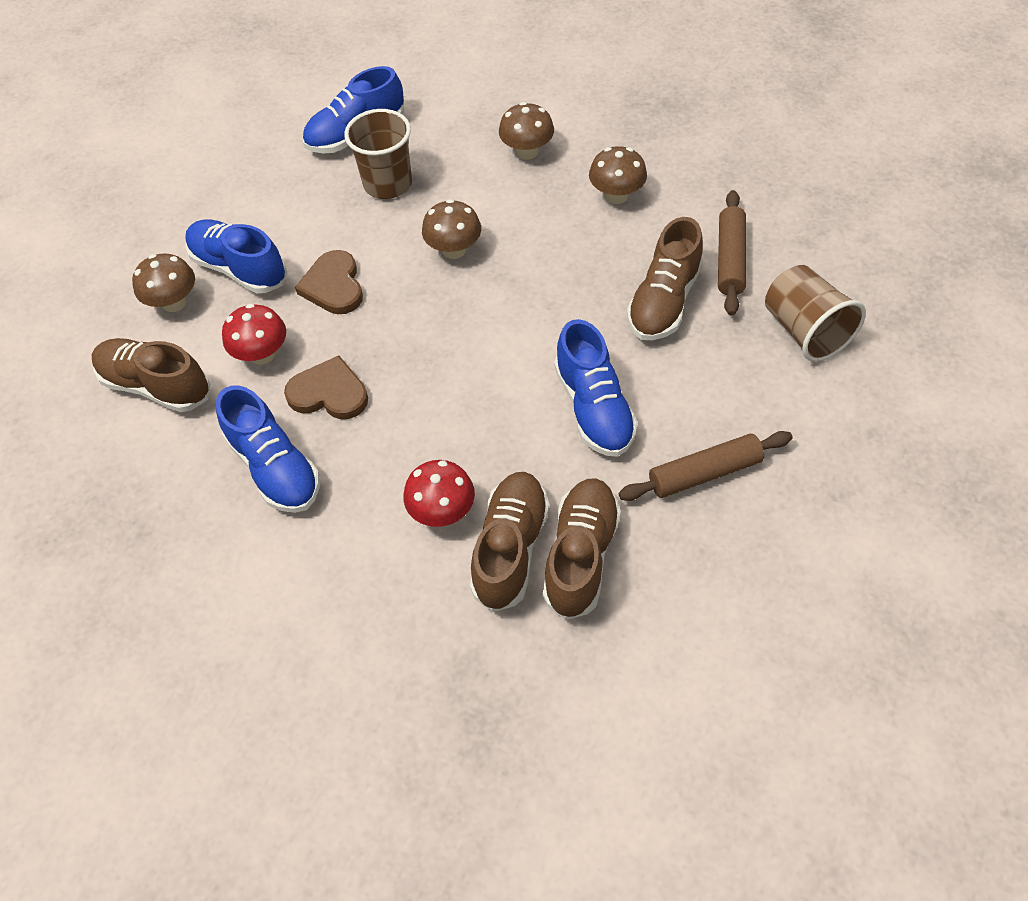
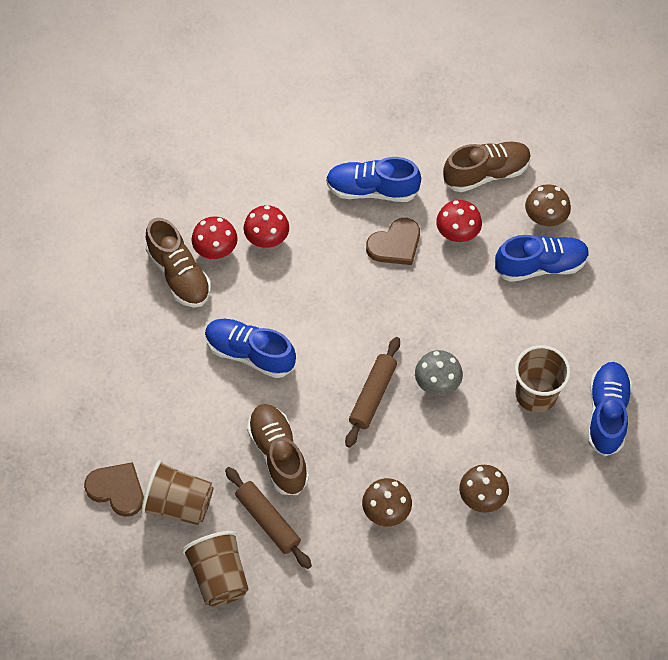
camera: 130 degrees right, 5 degrees up
(333, 286) = (474, 301): brown heart -> brown heart (117, 490)
(454, 250) = (437, 383): brown mushroom -> grey mushroom
(510, 548) = (215, 250): brown shoe -> red mushroom
(704, 473) = (158, 366): brown rolling pin -> brown rolling pin (372, 395)
(819, 251) = (219, 576): none -> brown cup

